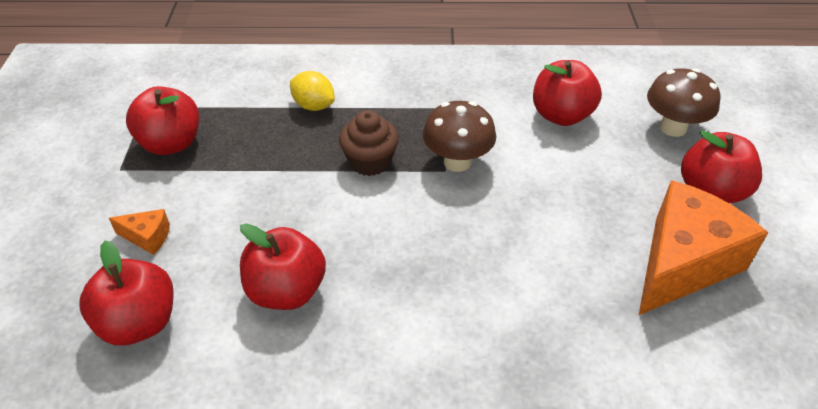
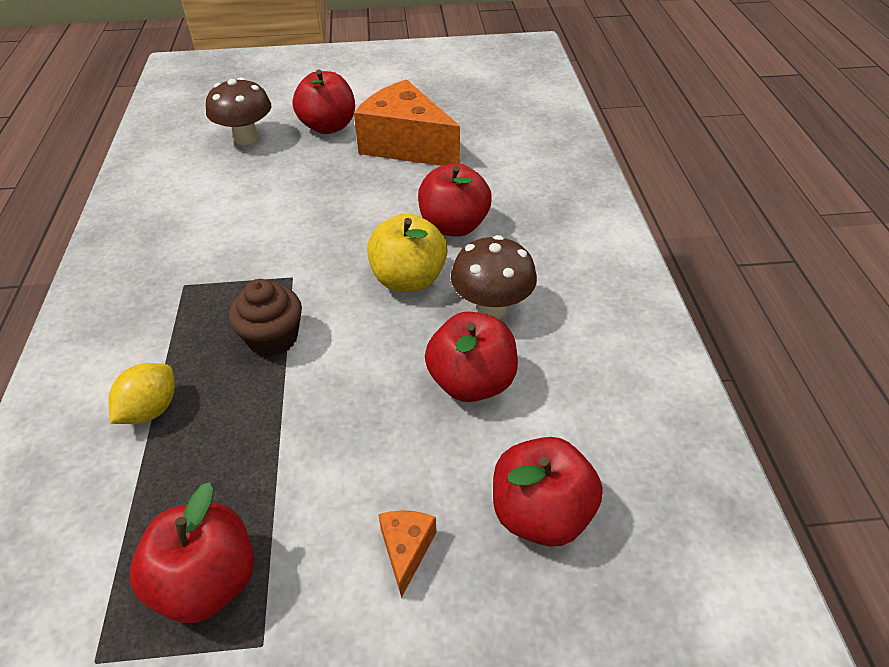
camera: 95 degrees left, 0 degrees up
(431, 253) = (408, 279): none -> yellow apple
(457, 162) = (279, 268): brown mushroom -> brown mushroom (492, 308)
(561, 115) = (216, 199): red apple -> red apple (454, 226)

